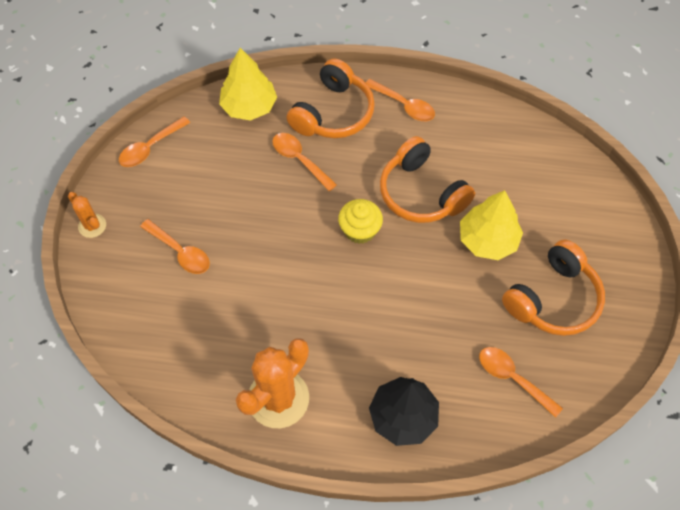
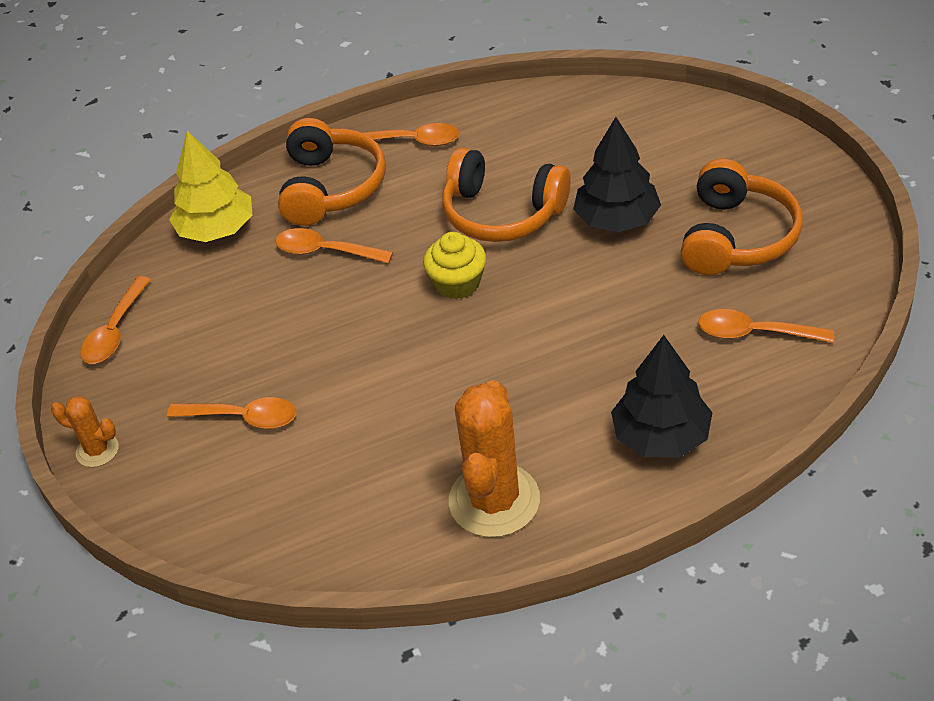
camera: 25 degrees left, 15 degrees down
(488, 240) = (617, 219): yellow tree -> black tree

